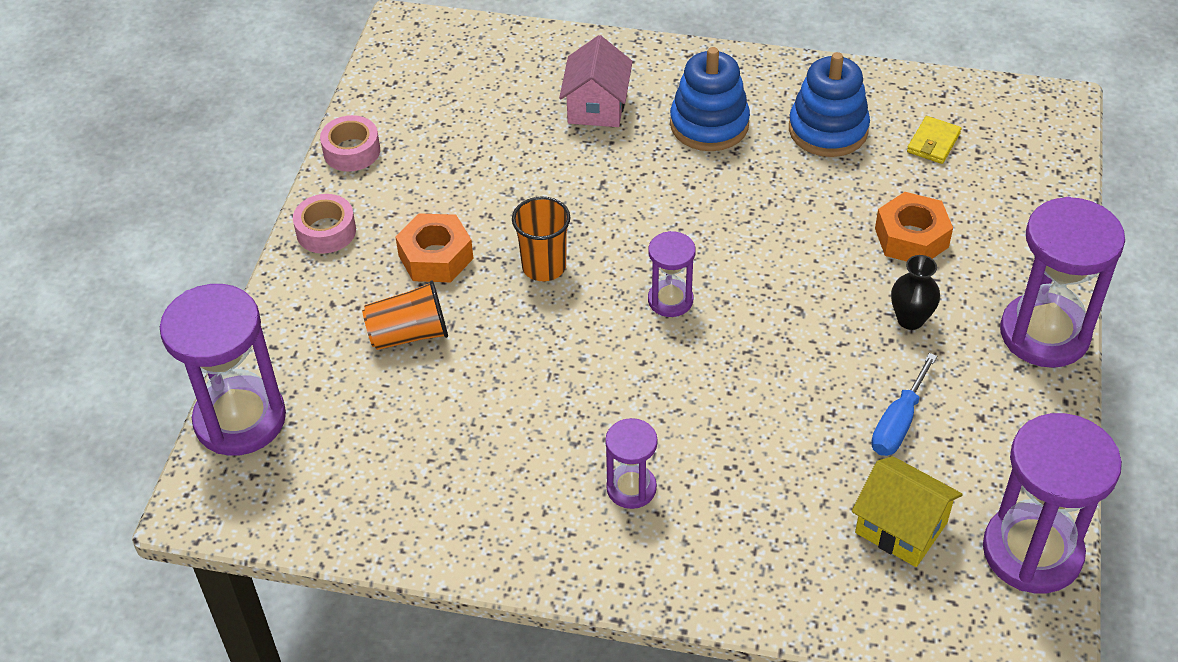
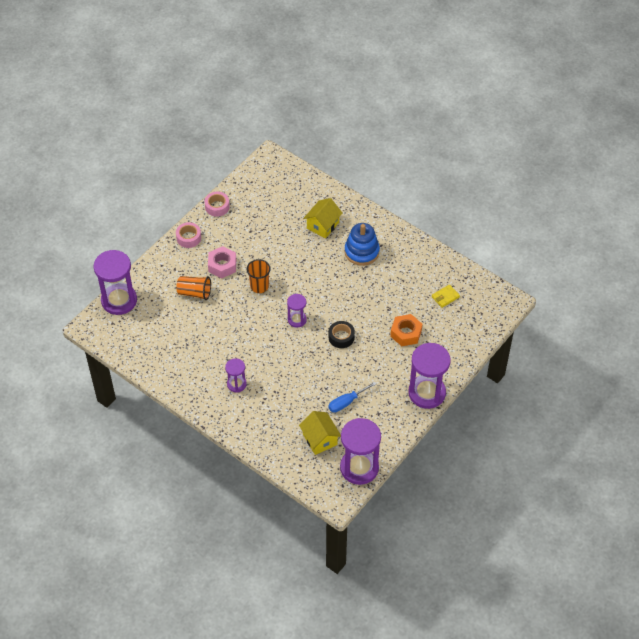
camera: 25 degrees right, 5 degrees up
(436, 257) = (222, 265): orange nut -> pink nut
(596, 107) = (322, 225): pink house -> yellow house
(788, 297) = (341, 337): none -> black tape
(828, 130) = (407, 274): blue stacking toy -> none
(910, 319) = (380, 365): black vase -> none

